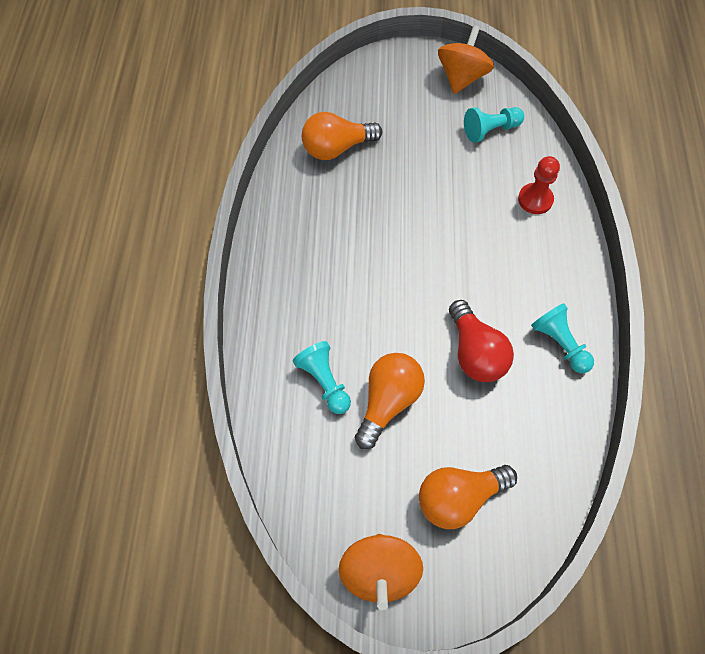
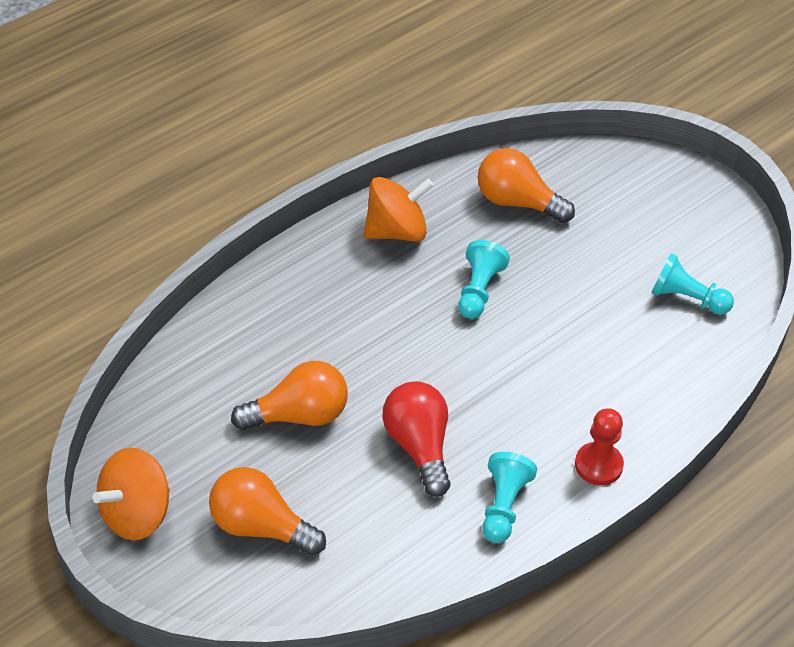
camera: 45 degrees right, 15 degrees down
(324, 382) = (269, 359): turquoise pawn -> turquoise pawn (478, 290)
(462, 78) = (722, 235): orange spinning top -> orange spinning top (396, 231)
(475, 353) = (419, 447): red light bulb -> red light bulb turned 135 degrees clockwise
(535, 200) = (647, 385): red pawn -> red pawn (598, 465)

